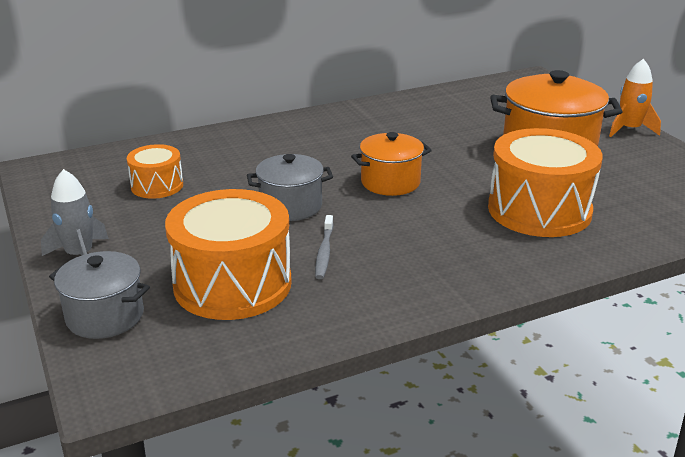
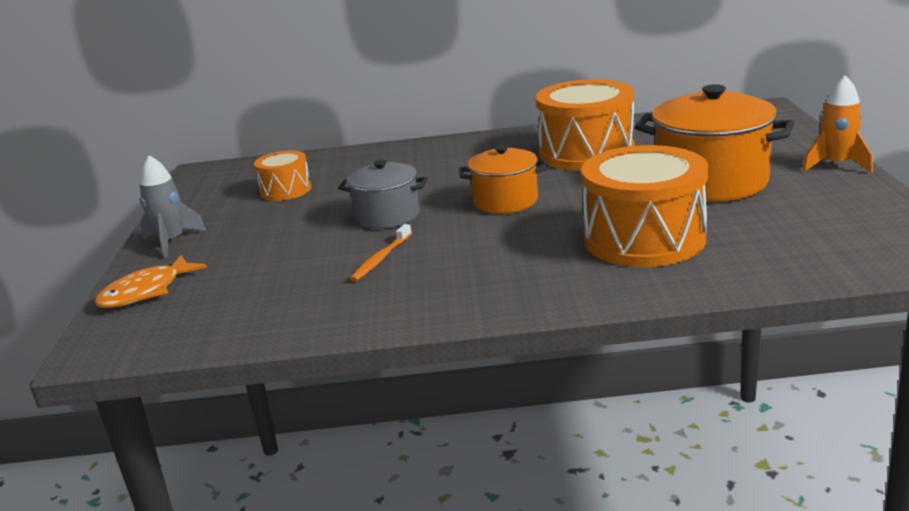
camera: 25 degrees right, 5 degrees down
(105, 316) = (146, 292): grey pot -> orange fish
(232, 284) = (273, 277): orange drum -> orange drum (586, 153)
(324, 252) = (381, 258): grey toothbrush -> orange toothbrush

